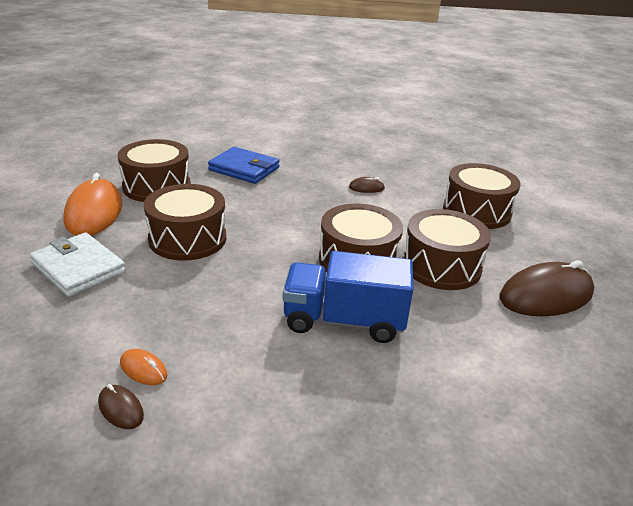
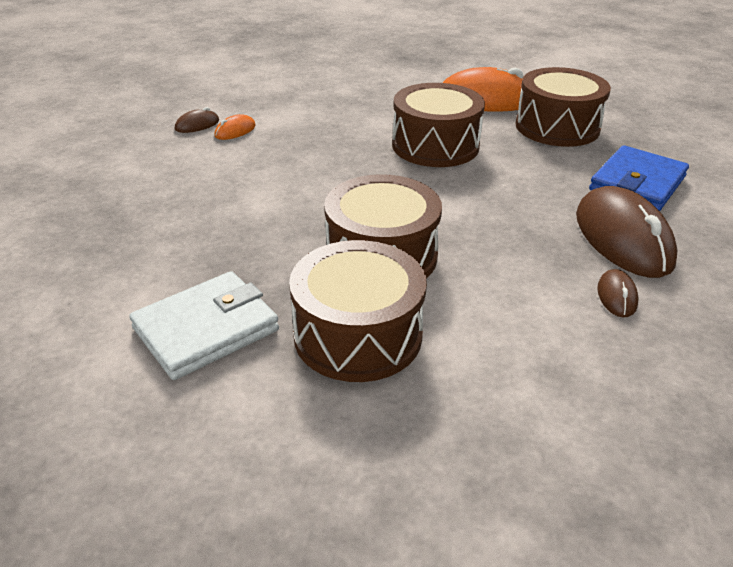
camera: 100 degrees right, 5 degrees up
(78, 268) = (383, 100): white wallet -> white wallet (206, 329)
(344, 321) = (259, 230): blue truck -> none
(476, 211) = (559, 439): brown drum -> none
(545, 296) = (249, 446): brown mouse -> brown mouse (622, 238)

